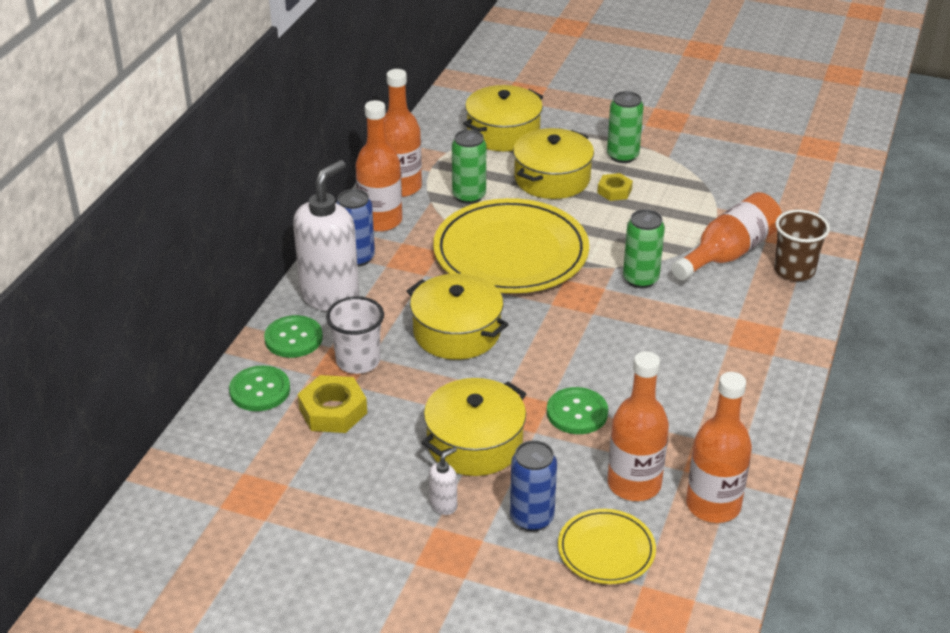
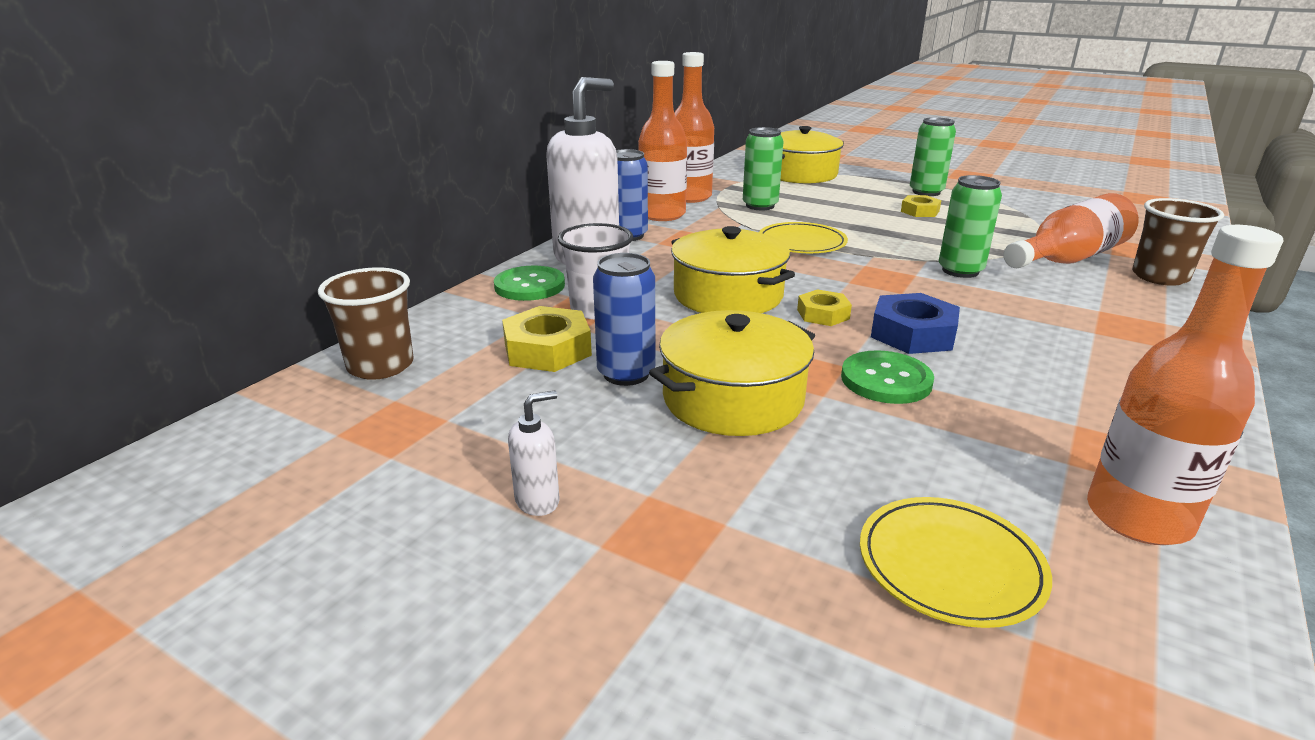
camera: 10 degrees right, 10 degrees down
(216, 442) = (380, 366): none -> brown cup
(260, 390) = (465, 324): green button -> none
(443, 505) = (670, 467): white soap dispenser -> white soap dispenser (538, 501)
(511, 252) = (801, 243): yellow plate -> yellow plate, size x0.50
(532, 347) = (823, 314): none -> yellow nut
(532, 518) = (813, 500): blue can -> blue can (626, 374)
(552, 178) = (850, 200): yellow pot -> none
(598, 362) = (912, 334): none -> blue nut
(634, 484) = (987, 472): orange bottle -> none

